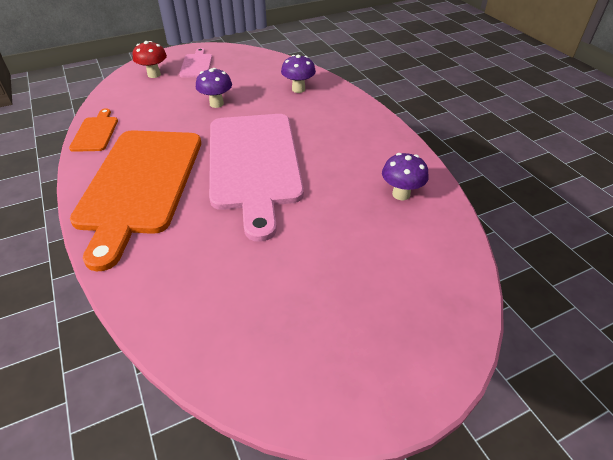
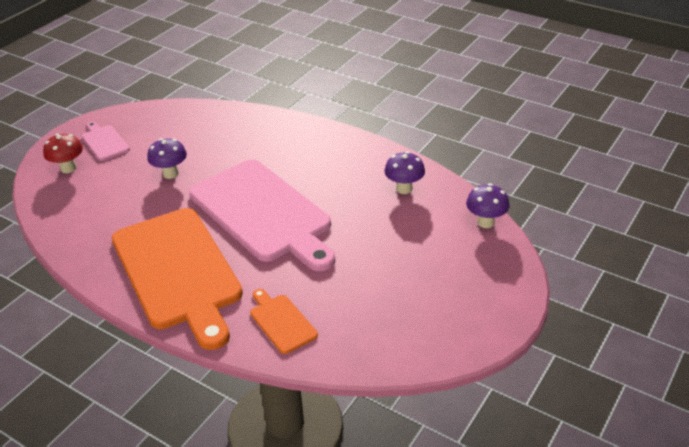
camera: 30 degrees left, 5 degrees down
(95, 132) = (76, 247): orange cutting board -> orange cutting board (281, 322)
(298, 89) = (237, 131): purple mushroom -> purple mushroom (485, 222)

